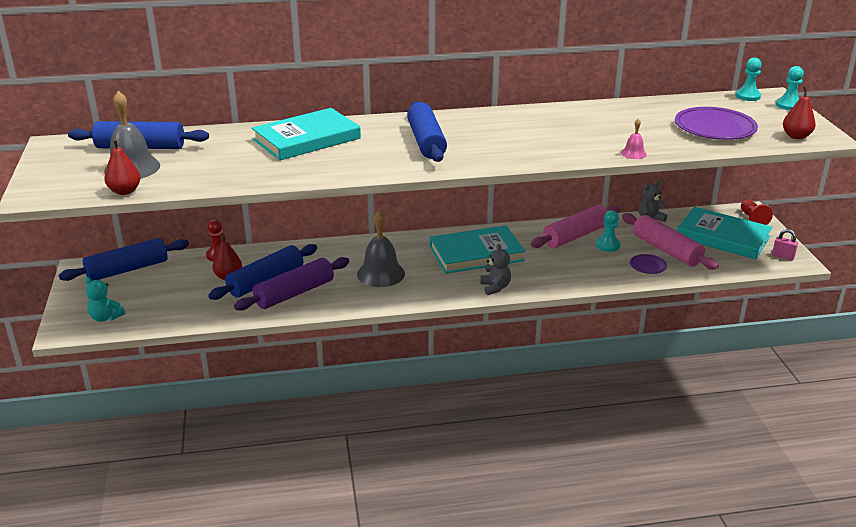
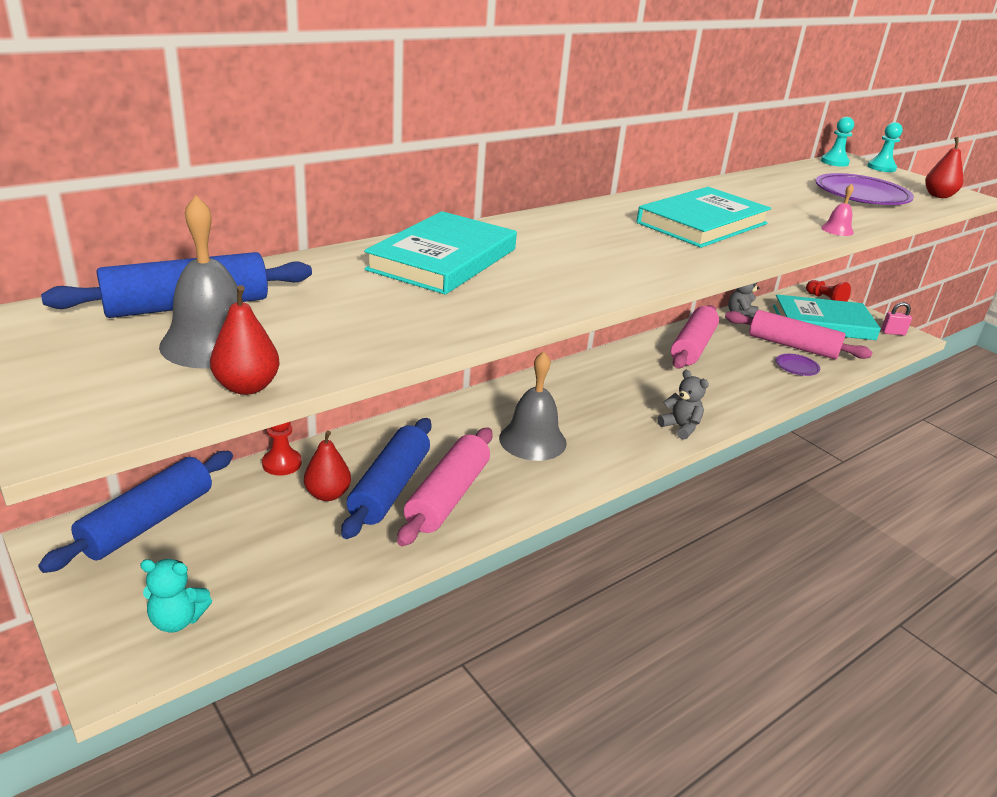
camera: 30 degrees left, 0 degrees up
(294, 293) = (448, 496): purple rolling pin -> pink rolling pin
(426, 142) = (603, 244): blue rolling pin -> none
(476, 253) = (615, 389): turquoise book -> turquoise book (702, 223)
(608, 245) = (735, 352): turquoise pawn -> none

